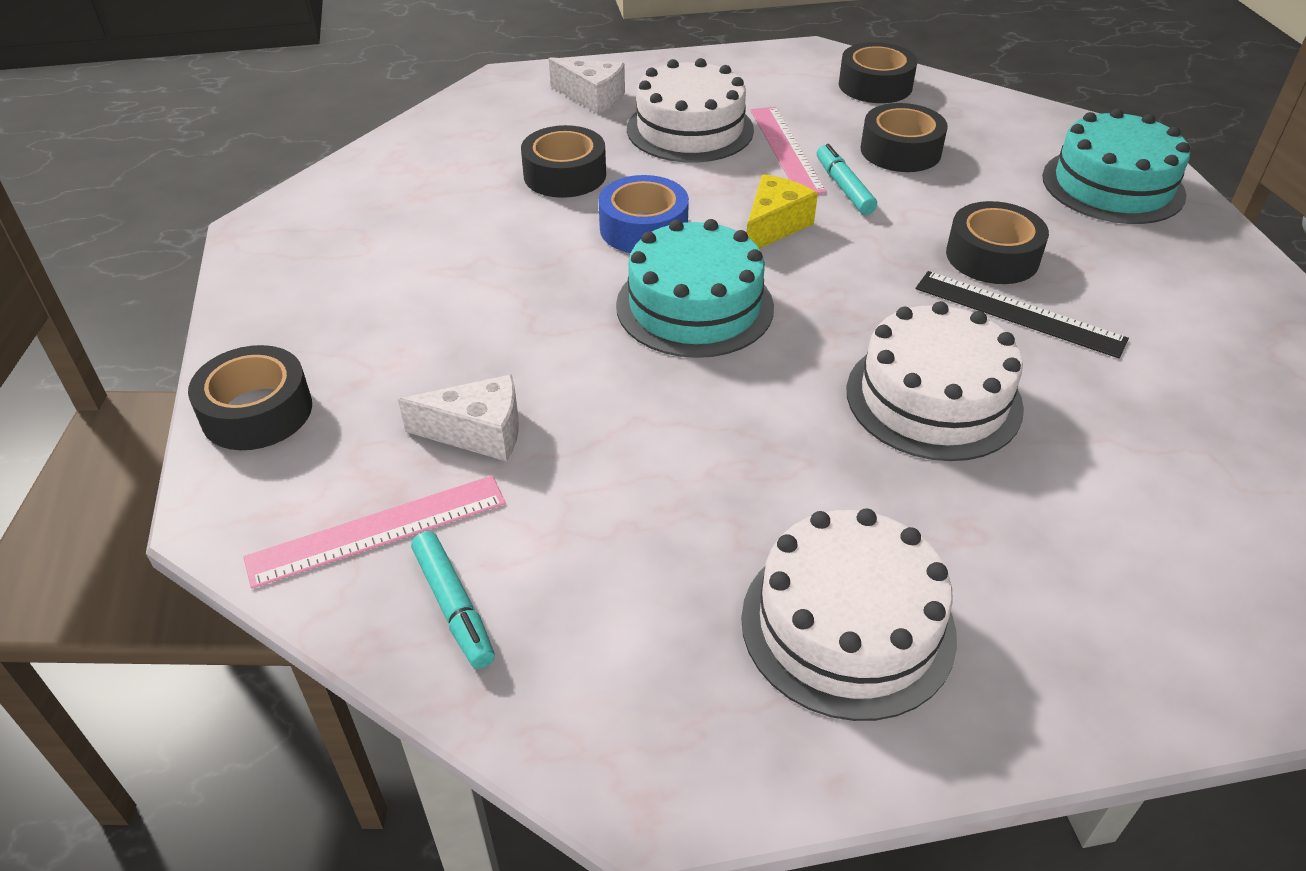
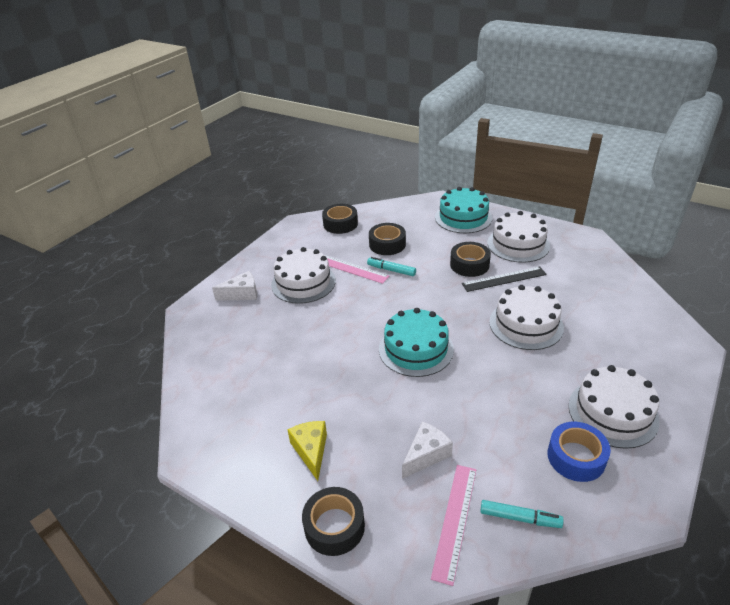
camera: 45 degrees left, 5 degrees down
(565, 175) = (286, 333): black tape -> none
(643, 228) = (351, 333): blue tape -> blue tape (576, 457)
(773, 226) = (392, 300): yellow cheese -> yellow cheese (311, 451)
(1150, 282) = (518, 244): none -> white cake

